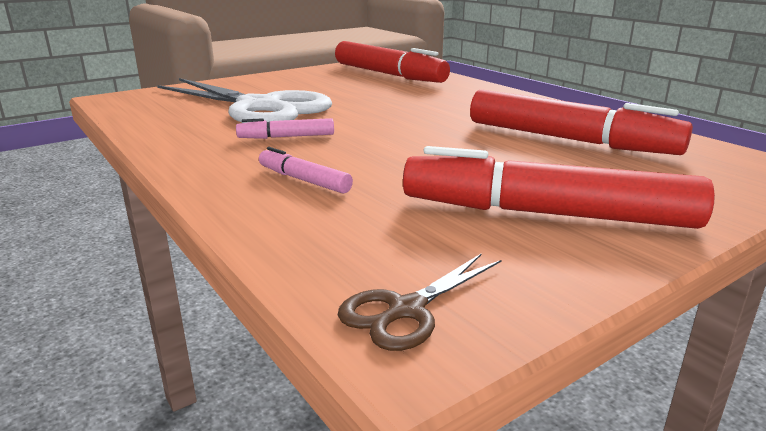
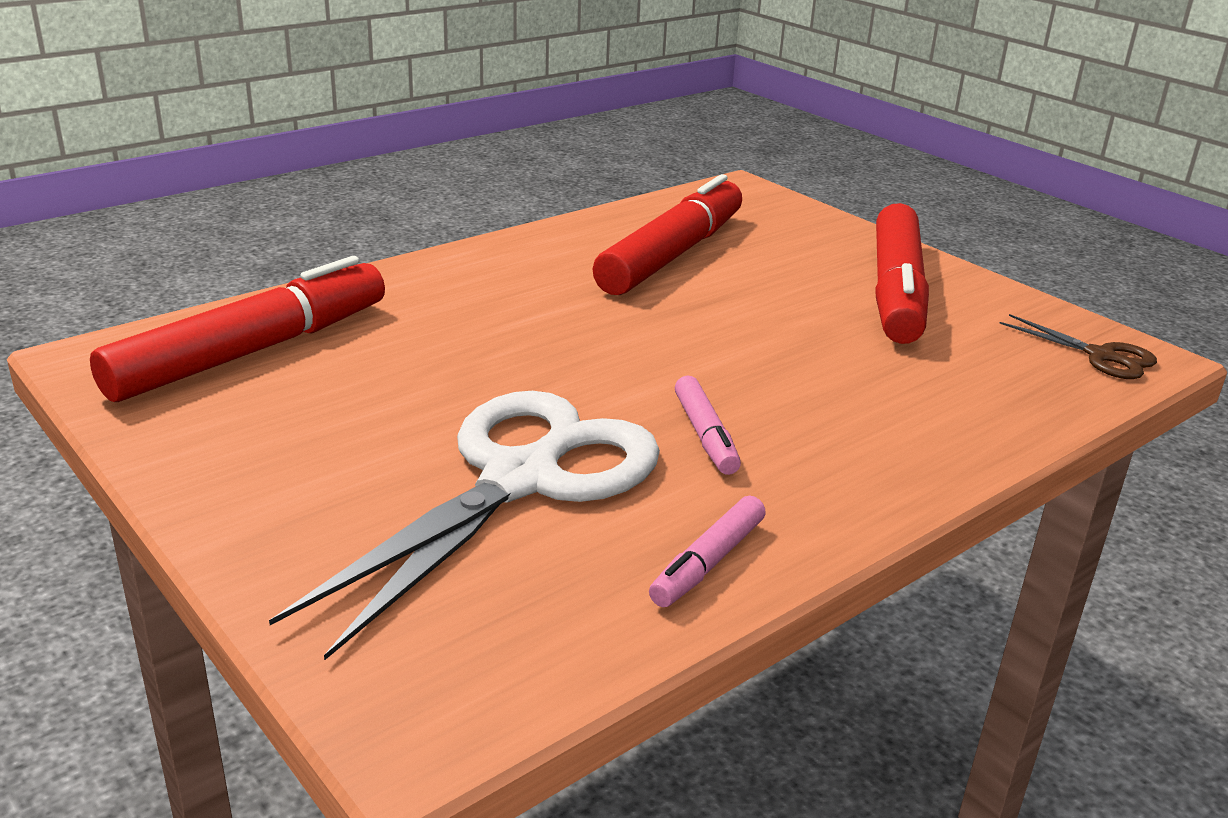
camera: 95 degrees left, 5 degrees up
(304, 180) = (874, 410): pink marker -> pink marker (708, 563)

